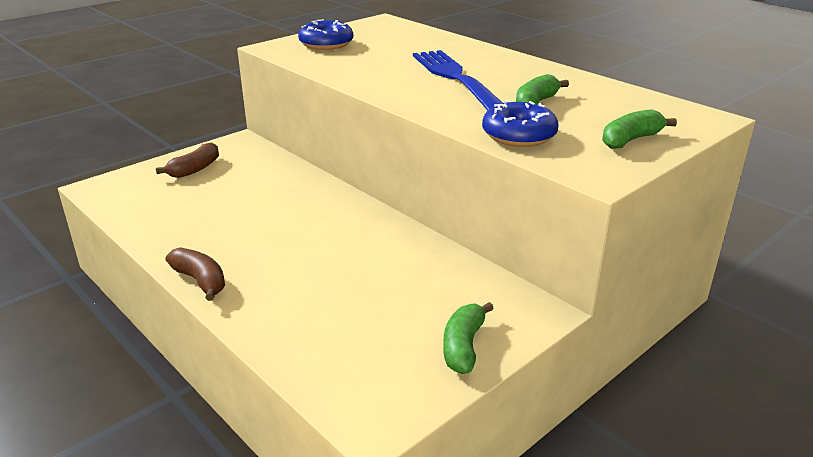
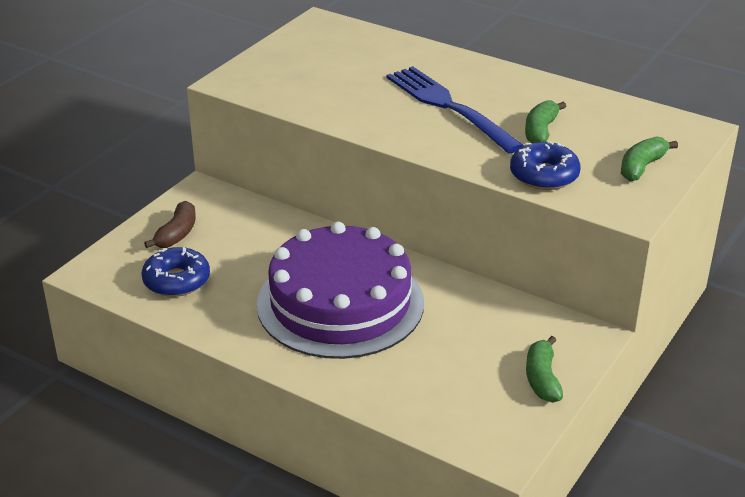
camera: 15 degrees left, 5 degrees up
(200, 281) = (276, 359): brown banana -> none
(297, 242) = (340, 303): none -> purple cake
(326, 44) = (283, 70): blue donut -> blue donut (176, 281)

